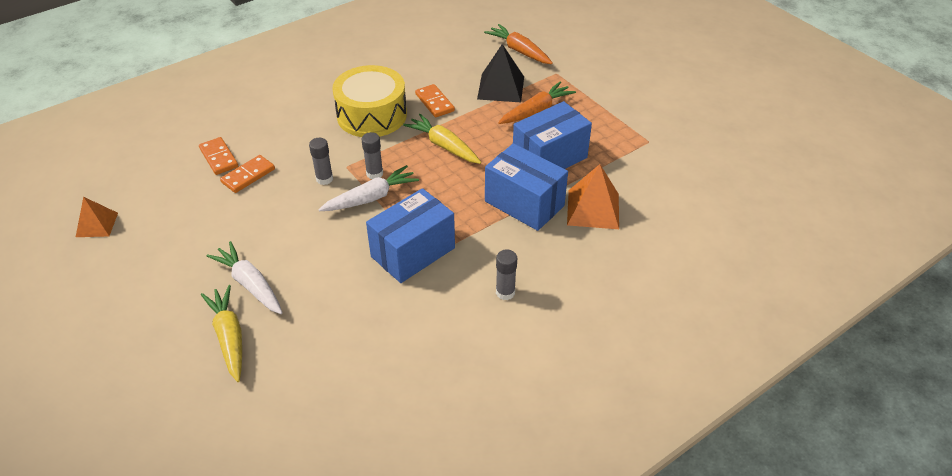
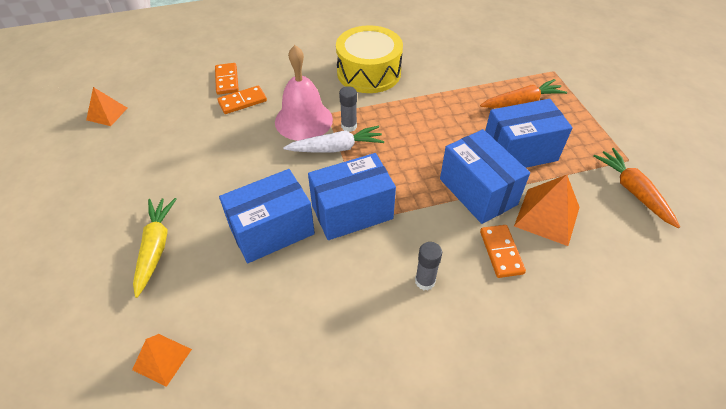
camera: 20 degrees right, 5 degrees up
(250, 284) = (197, 201): white carrot -> none
(289, 426) = (162, 359): none -> orange pyramid
(324, 179) = (303, 120): grey glue stick -> pink bell
(342, 290) = (272, 231): none -> blue box
(434, 102) = (429, 73): orange domino -> orange domino (501, 252)
(443, 146) = (421, 115): yellow carrot -> none
(500, 87) = (495, 73): black pyramid -> none
(519, 51) = (524, 43): orange carrot -> orange carrot (632, 191)

